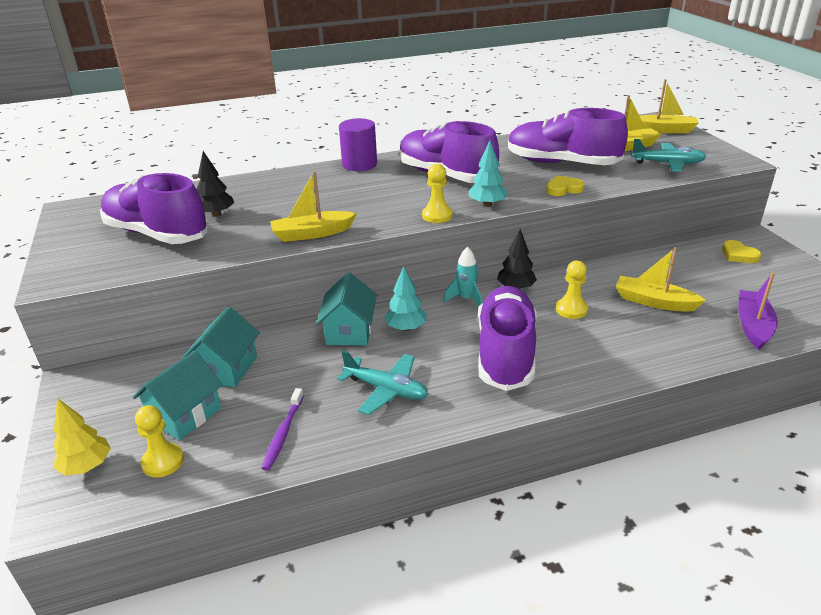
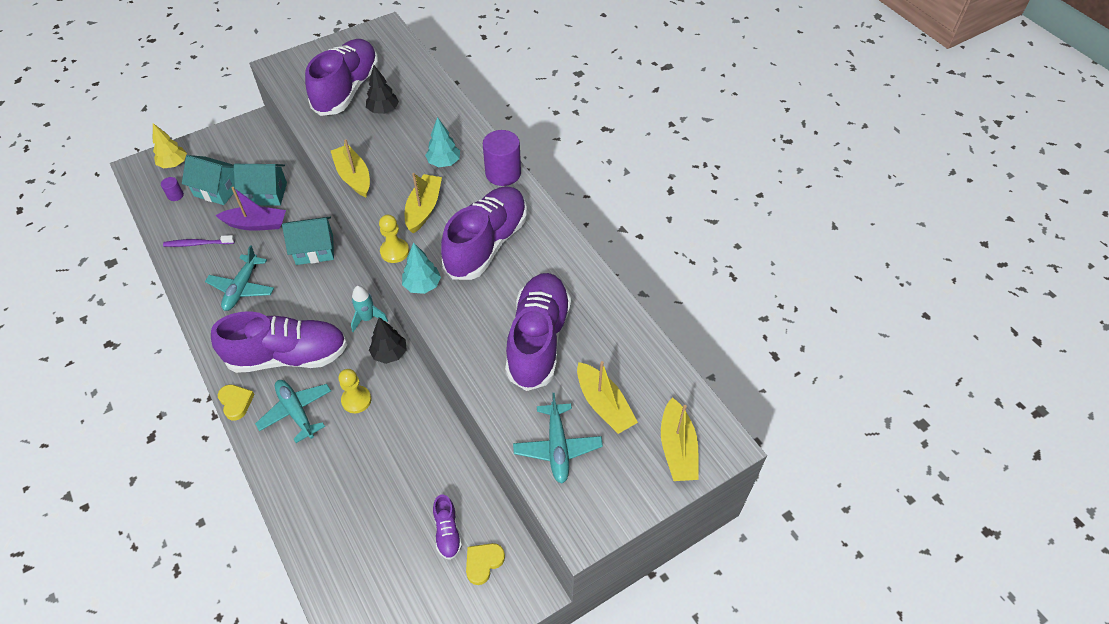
camera: 75 degrees right, 20 degrees up
(163, 461) = (175, 195): yellow pawn -> purple cylinder
(406, 328) = (320, 284): turquoise tree -> turquoise tree (444, 162)
(563, 189) = (468, 345): yellow heart -> yellow heart (236, 402)
(584, 348) = (296, 412): none -> turquoise plane
(654, 302) = (375, 470): yellow boat -> yellow boat (423, 208)
(713, 269) = (447, 532): none -> purple shoe
(753, 326) = (338, 557): purple boat -> purple boat (256, 224)

